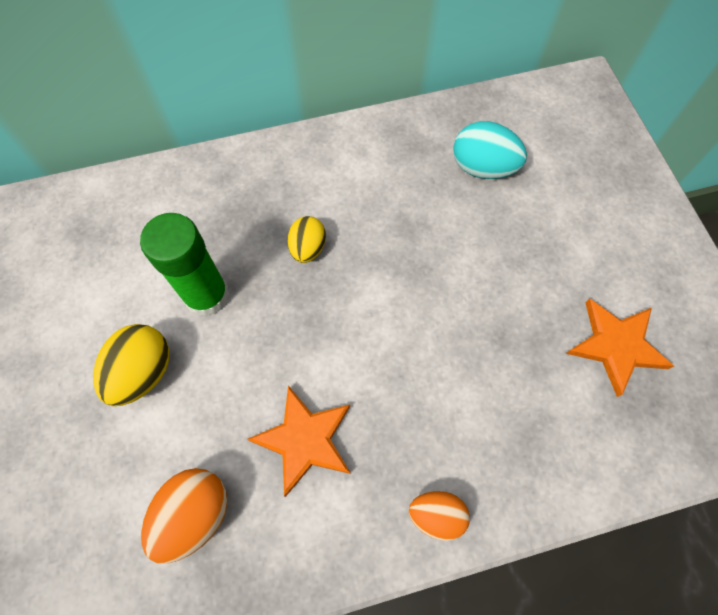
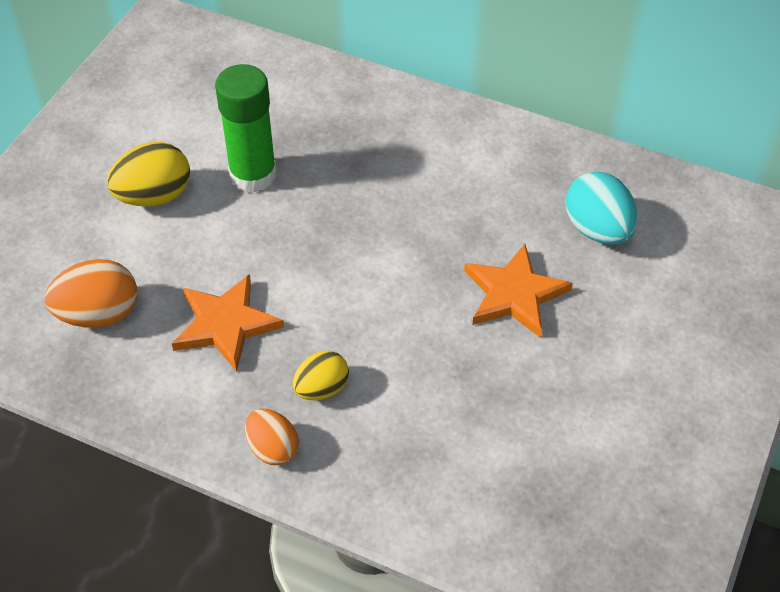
camera: 40 degrees right, 15 degrees down
(308, 248) = (369, 193): yellow egg -> yellow egg (321, 388)
(616, 346) = (567, 448): orange star -> orange star (514, 294)

